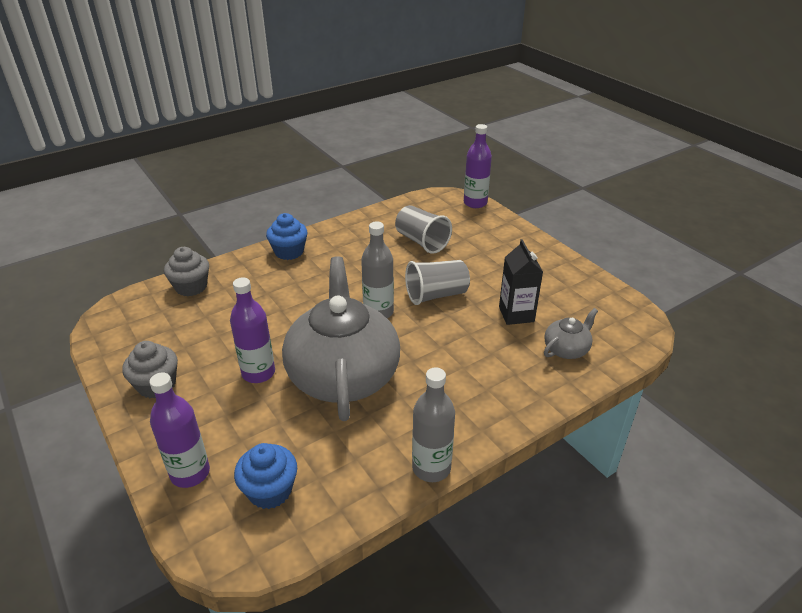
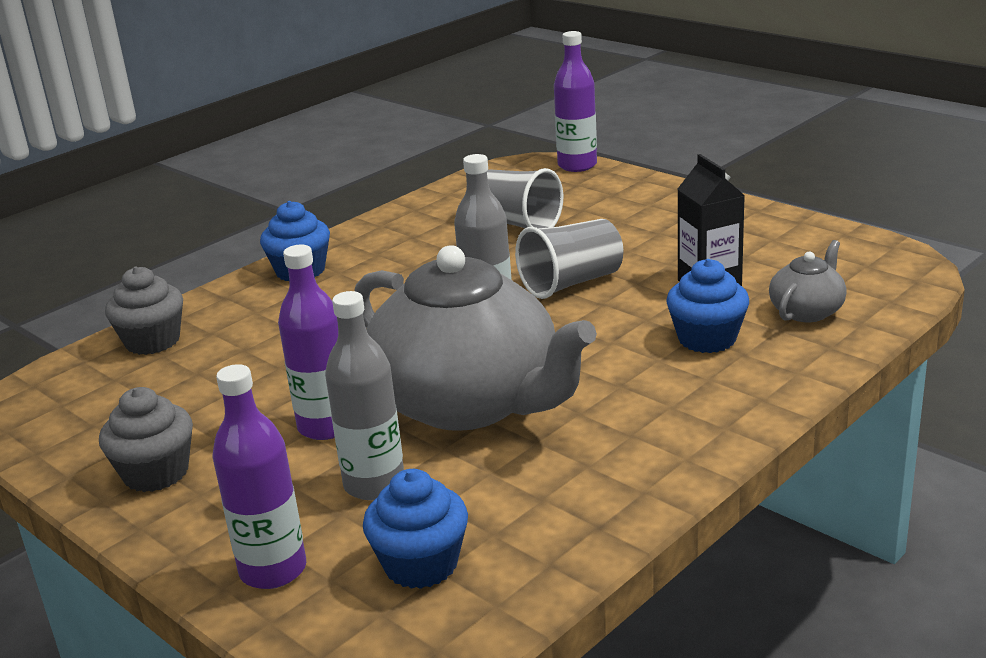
camera: 10 degrees left, 10 degrees down
(343, 375) = (469, 403): grey teapot -> grey teapot turned 150 degrees clockwise
(431, 468) = (669, 486): grey bottle -> grey bottle (374, 484)
(498, 357) = (707, 339): none -> blue cupcake

